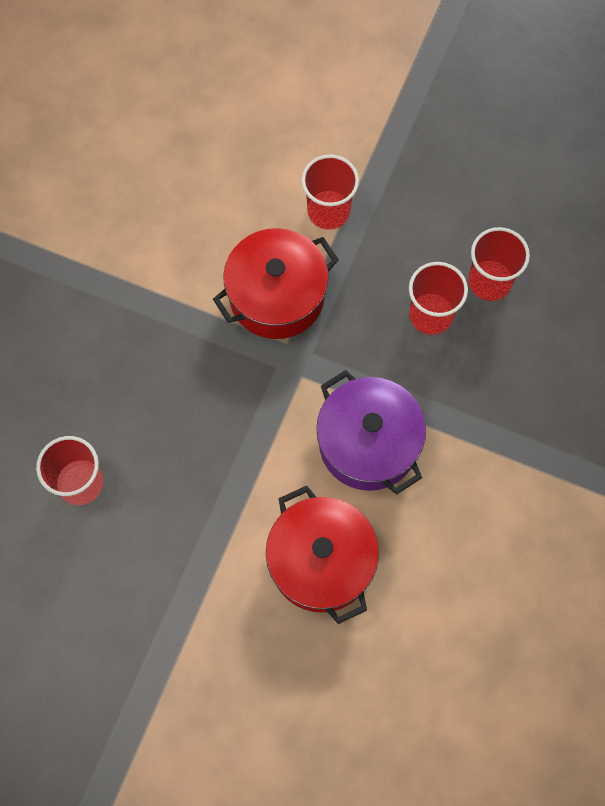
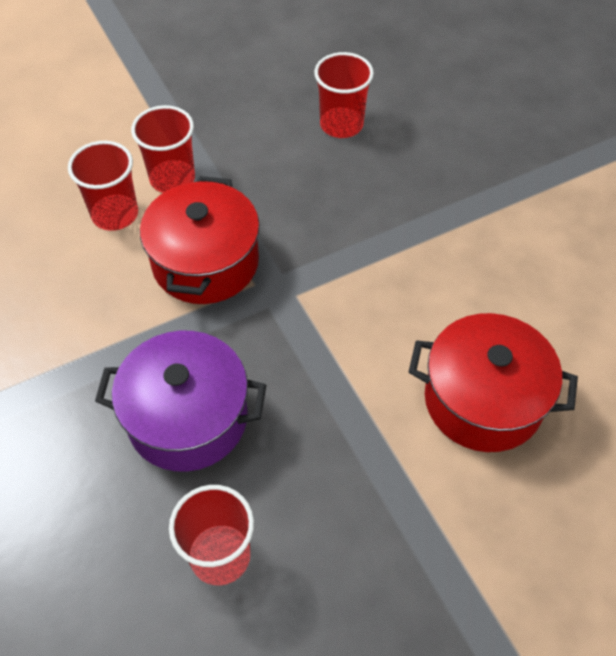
camera: 50 degrees left, 15 degrees down
(368, 443) = (402, 290): purple pot -> purple pot (187, 418)
(431, 315) = (331, 175): red cup -> red cup (115, 214)

